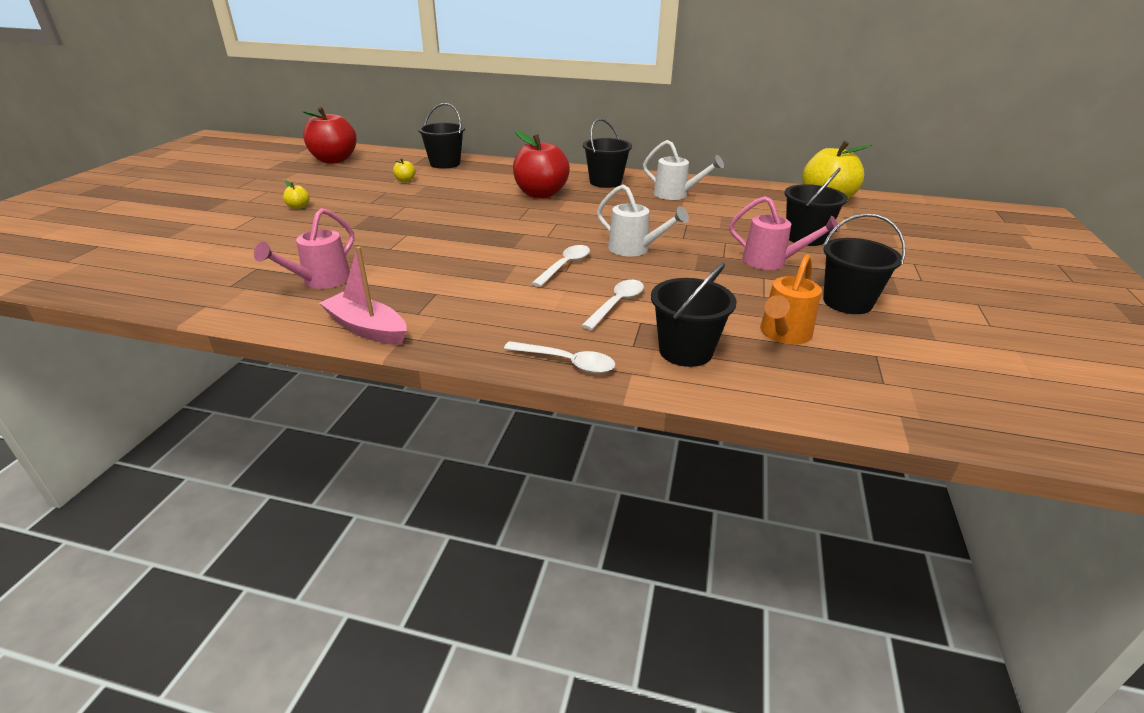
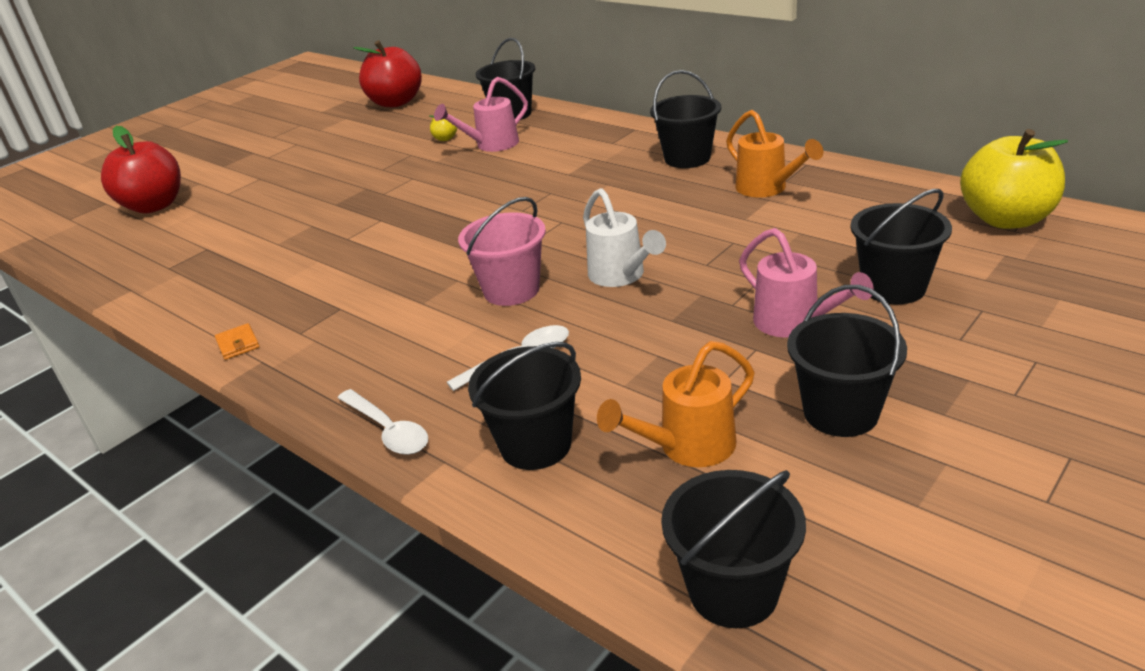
camera: 30 degrees right, 0 degrees up
(298, 207) = (307, 169): yellow apple -> none
(321, 281) = (248, 274): pink watering can -> pink watering can (492, 145)
(367, 329) = (238, 344): pink boat -> orange wallet
(540, 194) = (584, 172): red apple -> red apple (154, 206)
(565, 266) = (511, 290): white spoon -> pink bucket
(675, 195) = (766, 188): white watering can -> orange watering can
(893, 402) = (733, 591): none -> black bucket

